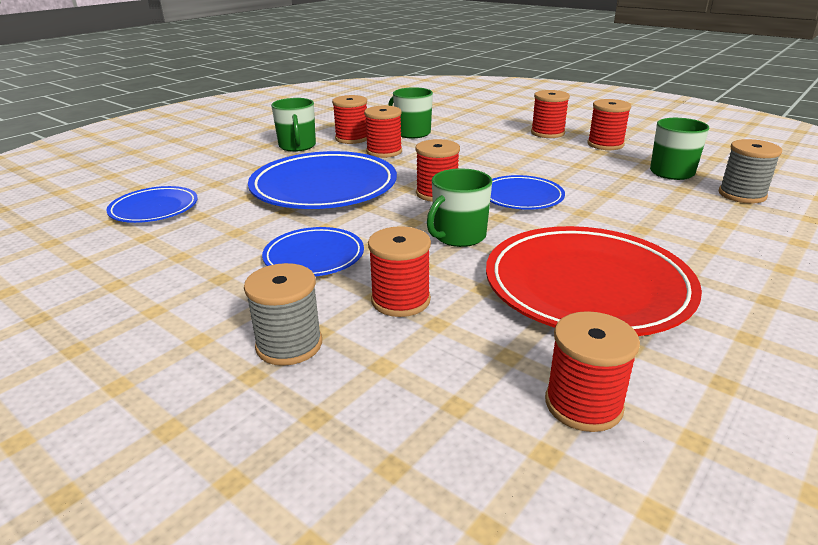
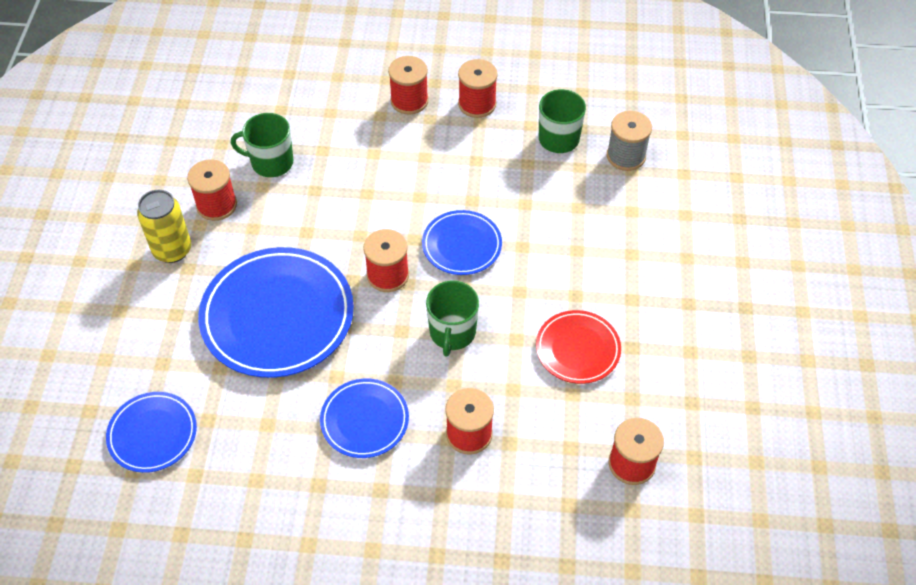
camera: 35 degrees left, 25 degrees up
(289, 345) = (435, 518): grey spool -> none
(297, 146) = (172, 250): green mug -> yellow can
(384, 151) = (276, 218): red spool -> none
(587, 287) = (577, 349): red plate -> red plate, size x0.54

